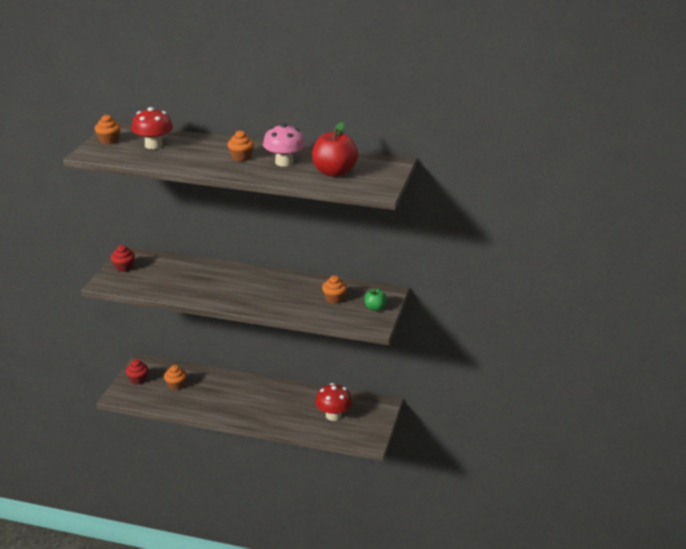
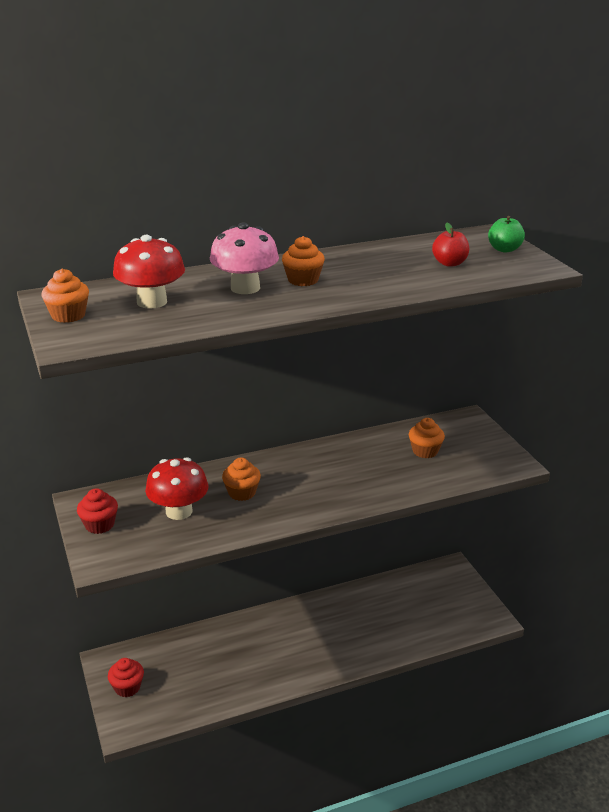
camera: 35 degrees left, 0 degrees up
(176, 385) = (188, 668): orange cupcake -> orange cupcake (242, 493)
(284, 162) = (369, 270): pink mushroom -> pink mushroom (245, 288)
(333, 415) = (418, 608): red mushroom -> red mushroom (179, 511)
(334, 172) = (449, 263): red apple -> red apple, size x0.53
(375, 308) = (483, 443): green apple -> green apple (504, 249)

